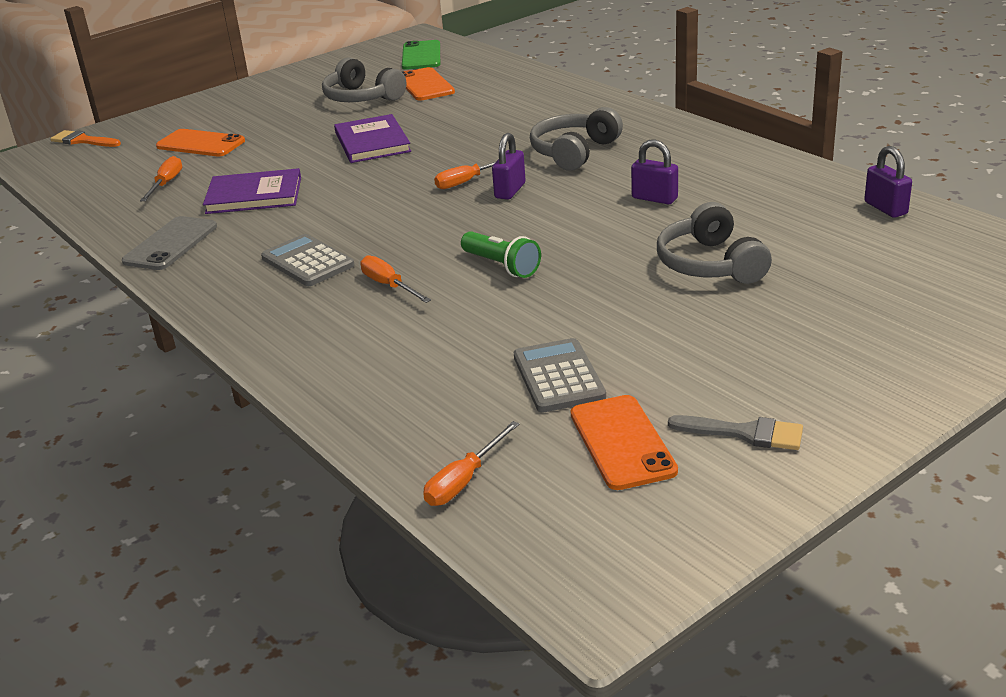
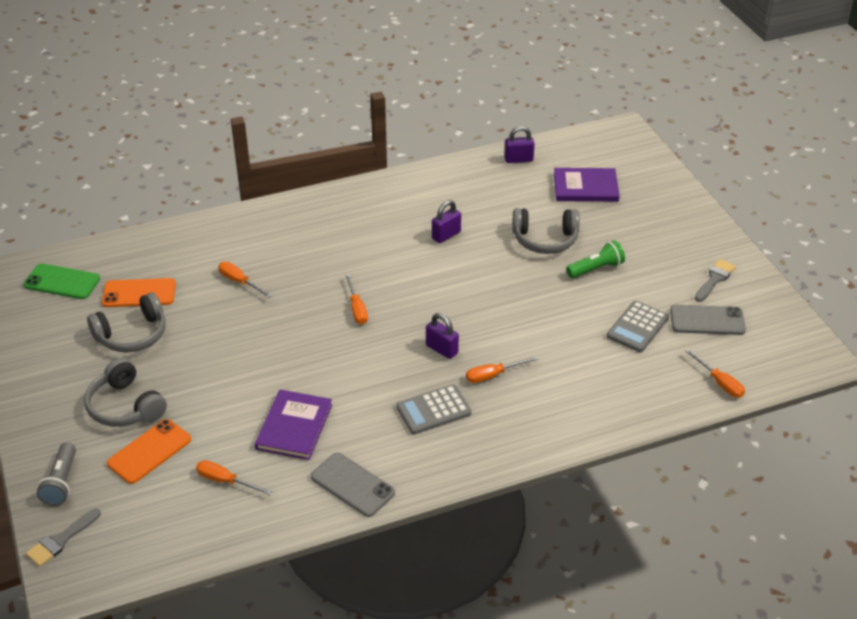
camera: 75 degrees left, 10 degrees up
(83, 140) = (60, 540): orange brush -> grey brush
(154, 123) = (61, 482): none -> grey flashlight
(372, 142) = (241, 344): purple book -> purple book (585, 187)
(473, 118) = (239, 282): none -> orange screwdriver
(501, 266) = (497, 320): green flashlight -> green flashlight (596, 269)
(510, 191) = (388, 292): purple padlock -> purple padlock (441, 349)
(558, 377) = (637, 327): grey calculator -> grey calculator turned 60 degrees counterclockwise
(574, 152) = (347, 249): grey headphones -> grey headphones (125, 406)
(622, 442) = (707, 320): orange phone -> grey phone

